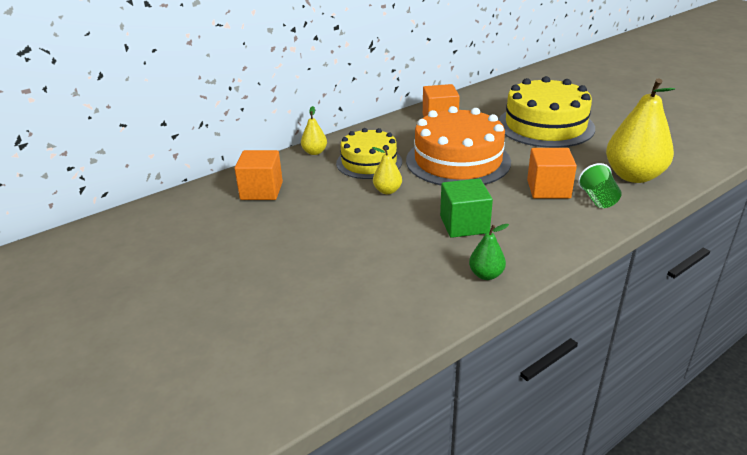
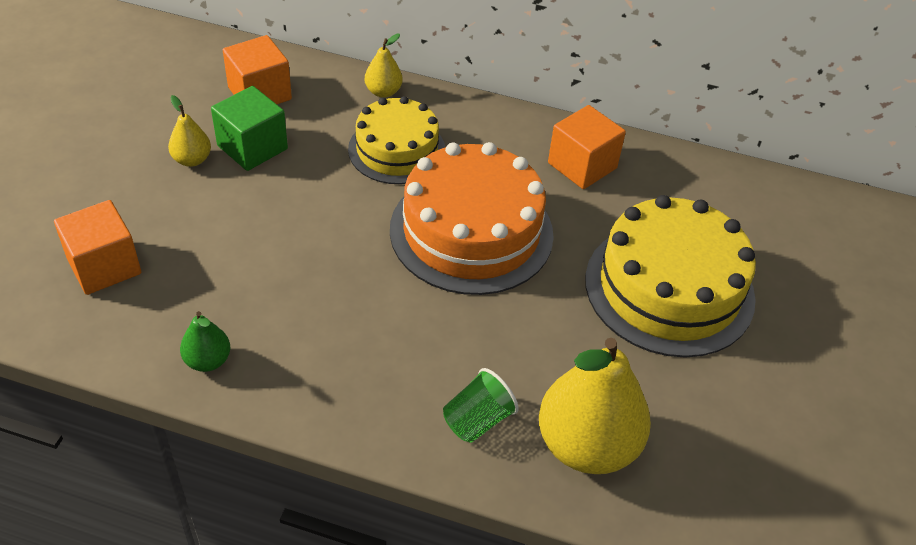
camera: 50 degrees right, 15 degrees up
(387, 191) = (338, 196): yellow pear -> yellow pear (192, 160)
(464, 224) = (308, 299): green cube -> green cube (252, 147)
(548, 189) = (465, 355): orange cube -> orange cube (104, 266)

